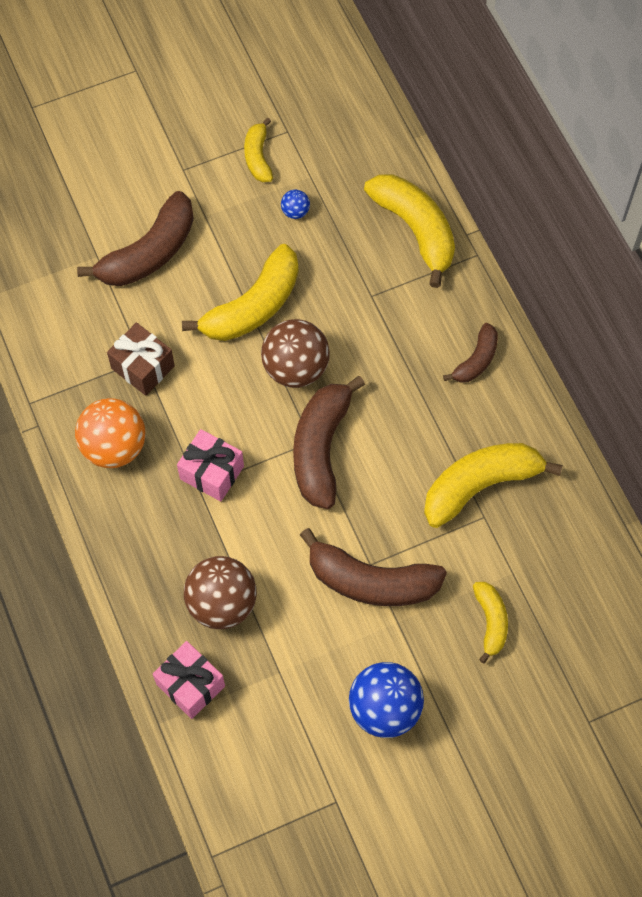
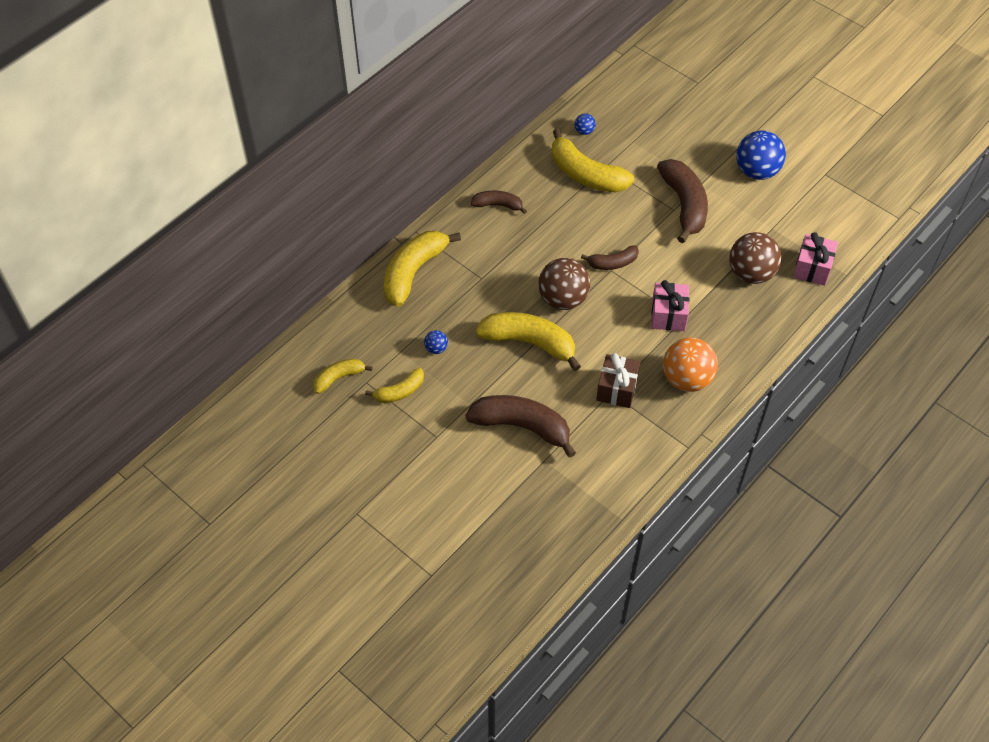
camera: 115 degrees left, 10 degrees down
(321, 448) = (612, 263): brown banana -> brown banana, size x0.55
(490, 622) = (670, 141): yellow banana -> yellow banana (339, 378)
(558, 519) = (584, 131): none -> blue ball

